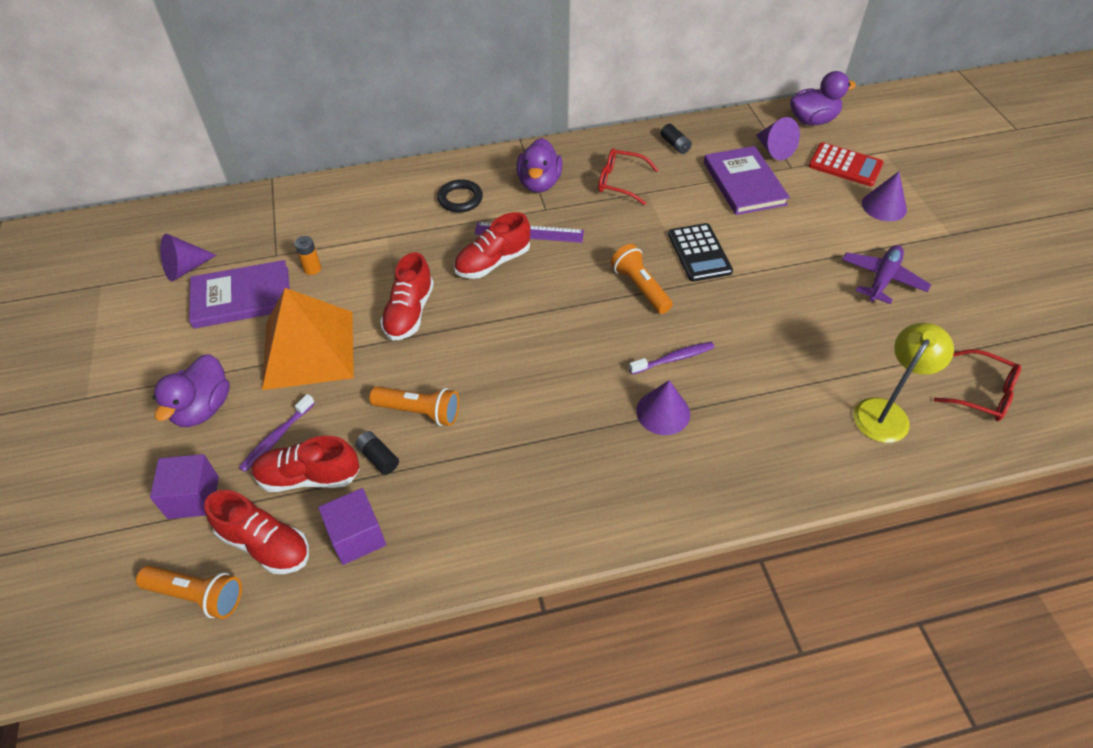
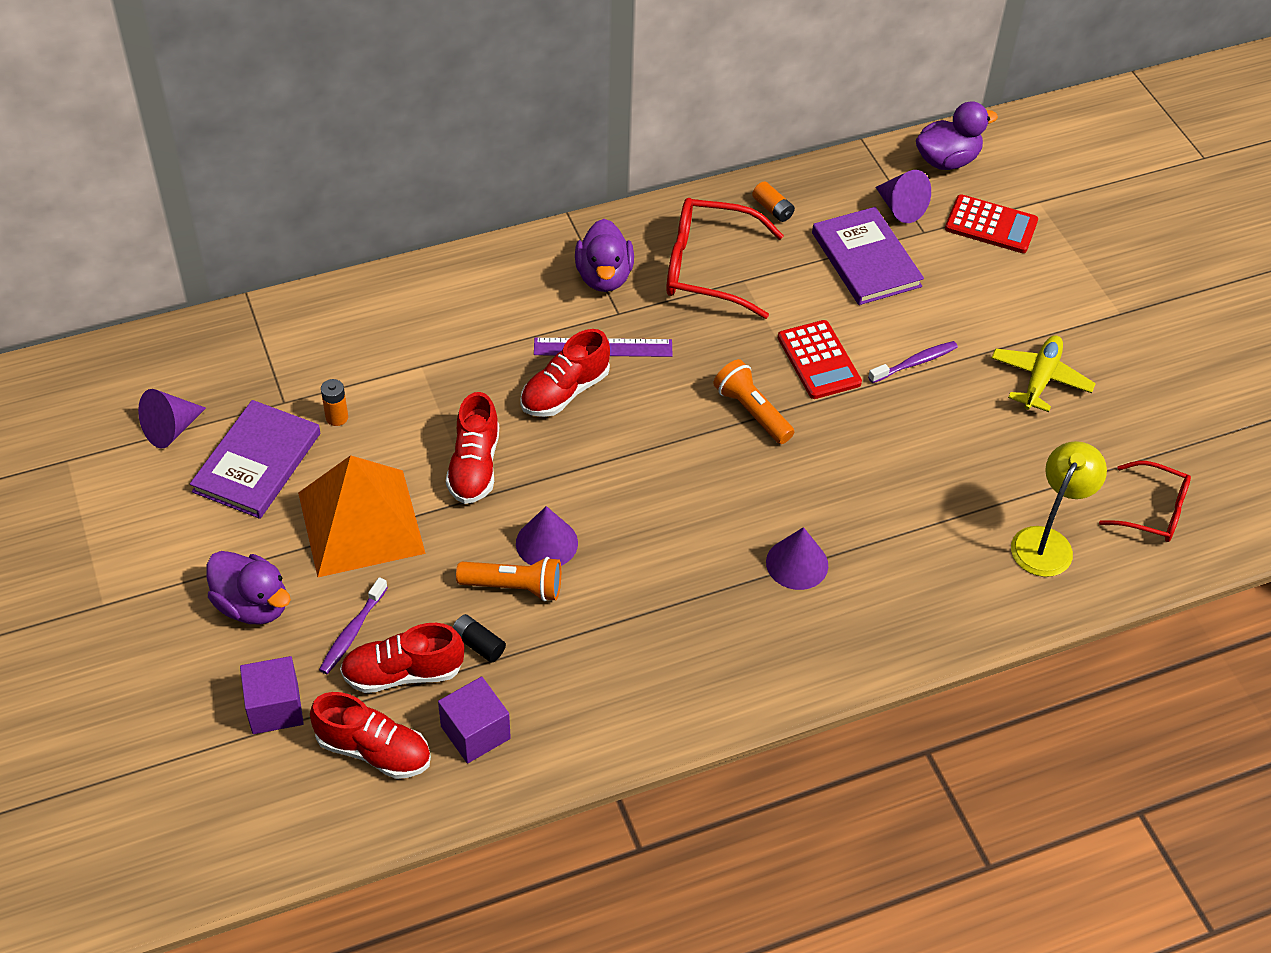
camera: 10 degrees left, 0 degrees up
(197, 595) = (313, 810): orange flashlight -> none
(203, 408) = (253, 605): purple duck -> purple duck turned 60 degrees counterclockwise
(242, 297) = (257, 462): purple book -> purple book turned 45 degrees counterclockwise
(460, 199) = (505, 306): black ring -> none
(620, 182) = (709, 268): red glasses -> red glasses, size x1.62
(674, 359) = (802, 498): purple toothbrush -> purple toothbrush (915, 363)
(675, 145) = (772, 209): black battery -> orange battery
(699, 253) = (818, 360): black calculator -> red calculator
(882, 279) = (1040, 379): purple plane -> yellow plane
(884, 206) = (1040, 280): purple cone -> purple cone (546, 543)

